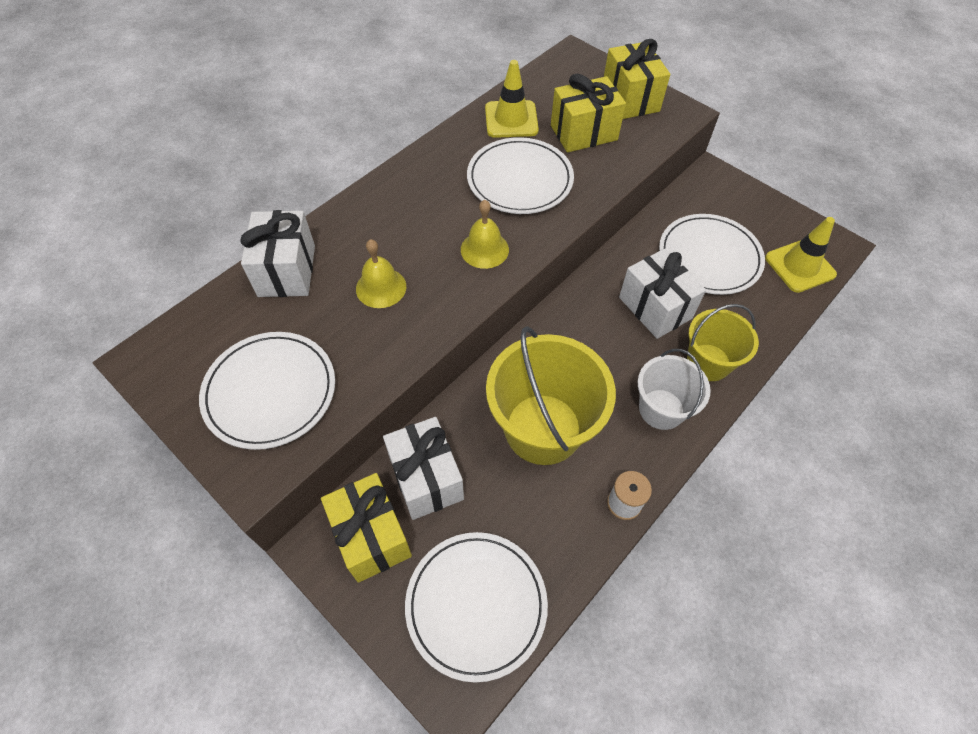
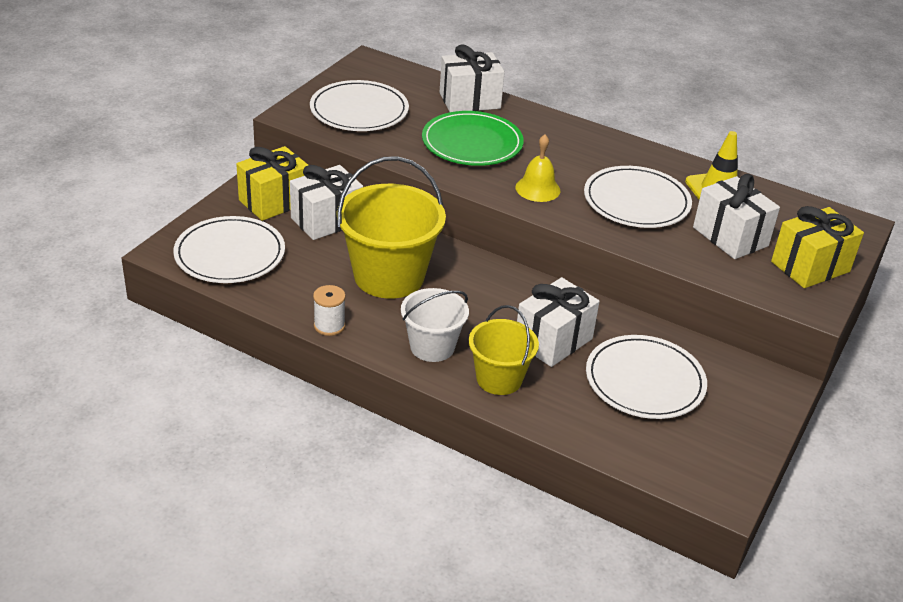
camera: 75 degrees right, 20 degrees down
(381, 287) = (472, 143): yellow bell -> green plate
(583, 133) = (730, 236): yellow gift -> white gift
(799, 266) = (669, 457): yellow traffic cone -> none

